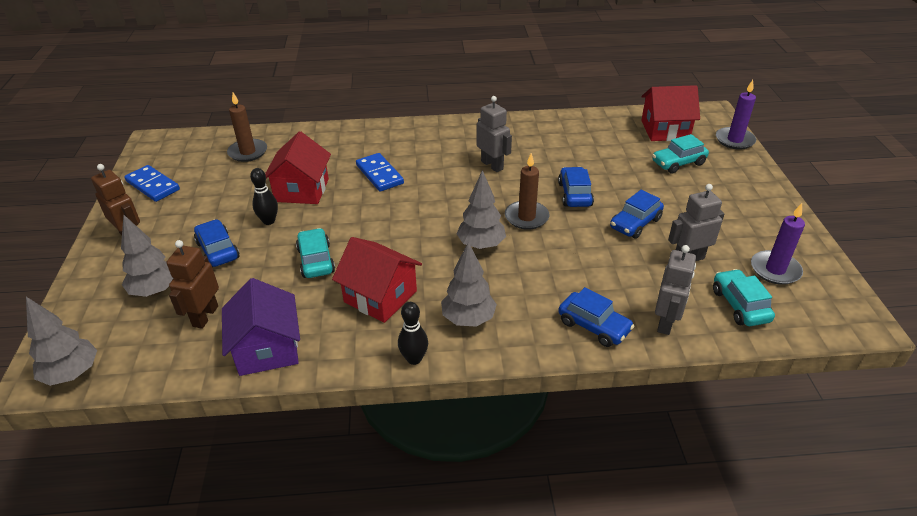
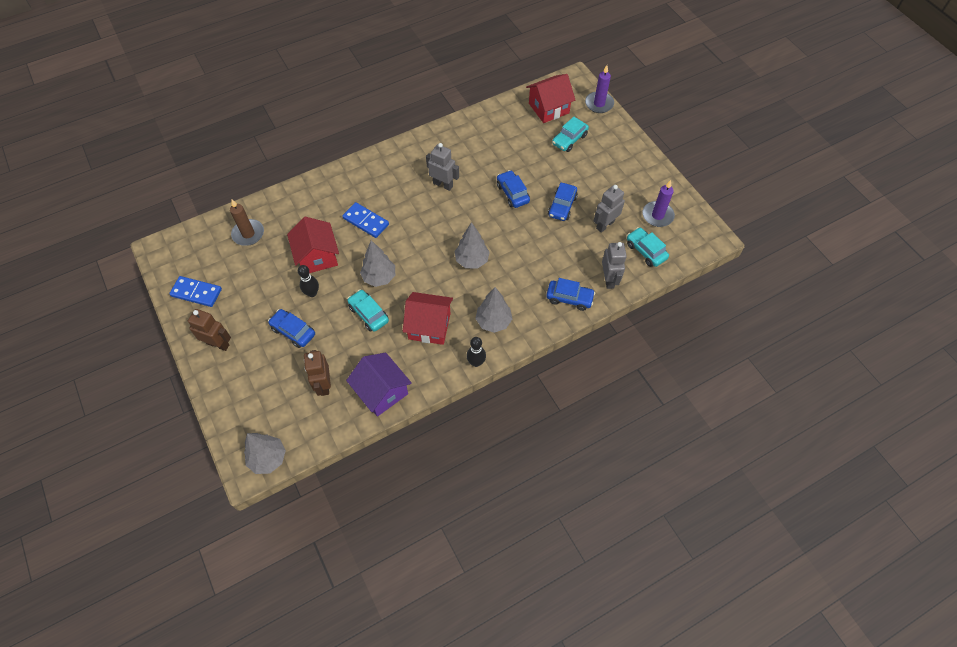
camera: 25 degrees left, 20 degrees up
(155, 290) = (274, 379): grey tree -> grey tree (379, 277)
(526, 217) = (490, 225): brown candle -> none

